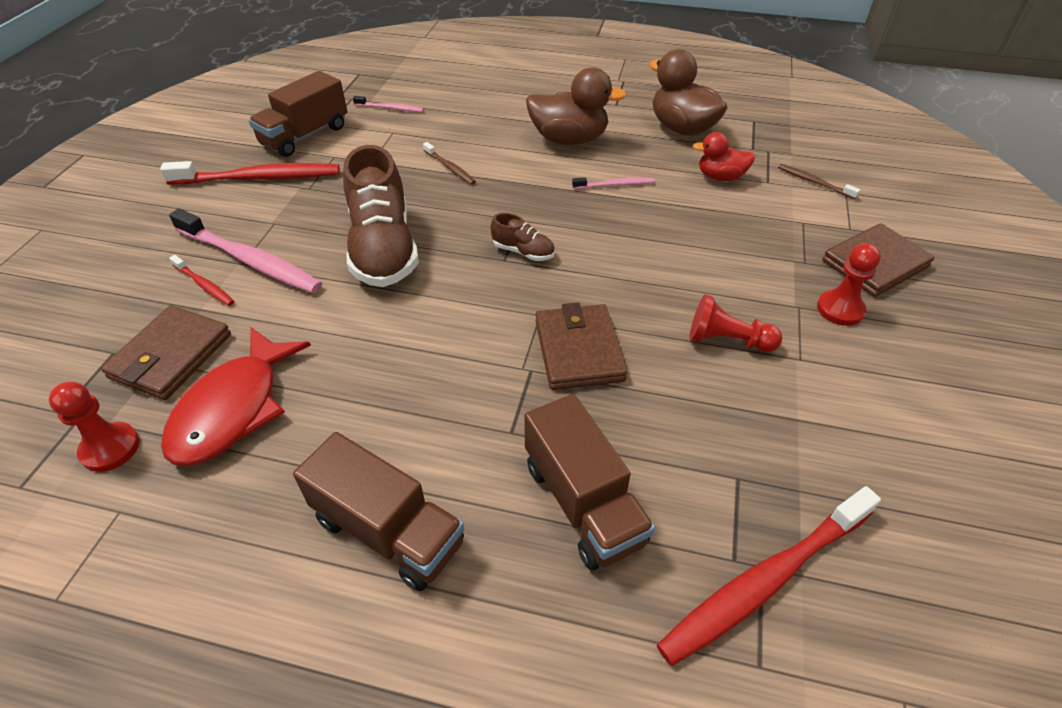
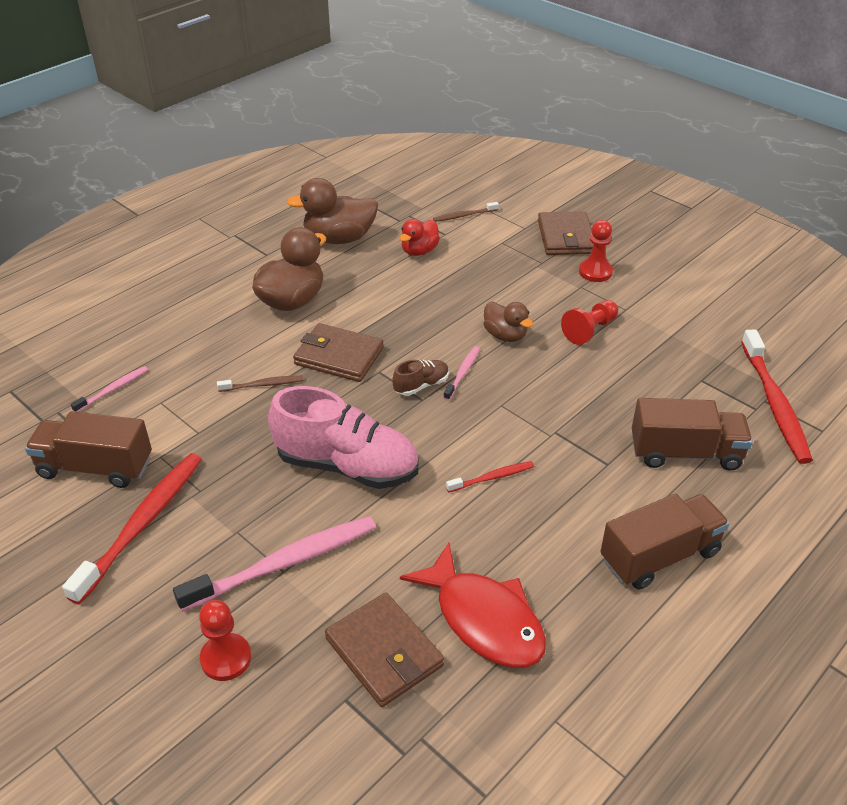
camera: 60 degrees left, 5 degrees down
(110, 448) = (478, 717): red pawn -> red pawn (226, 658)
(204, 285) = (296, 607): red toothbrush -> red toothbrush (492, 477)
(305, 136) = (95, 467): brown truck -> brown truck turned 120 degrees clockwise
(383, 249) = (347, 466): brown shoe -> pink shoe
(579, 350) = (552, 400): brown wallet -> brown wallet (339, 356)
(615, 185) = (380, 304): pink toothbrush -> pink toothbrush (462, 373)
(651, 279) = (505, 335): none -> brown duck

